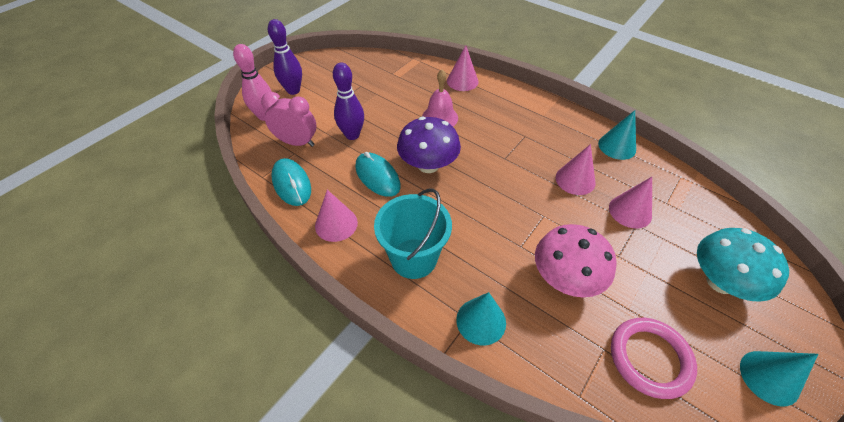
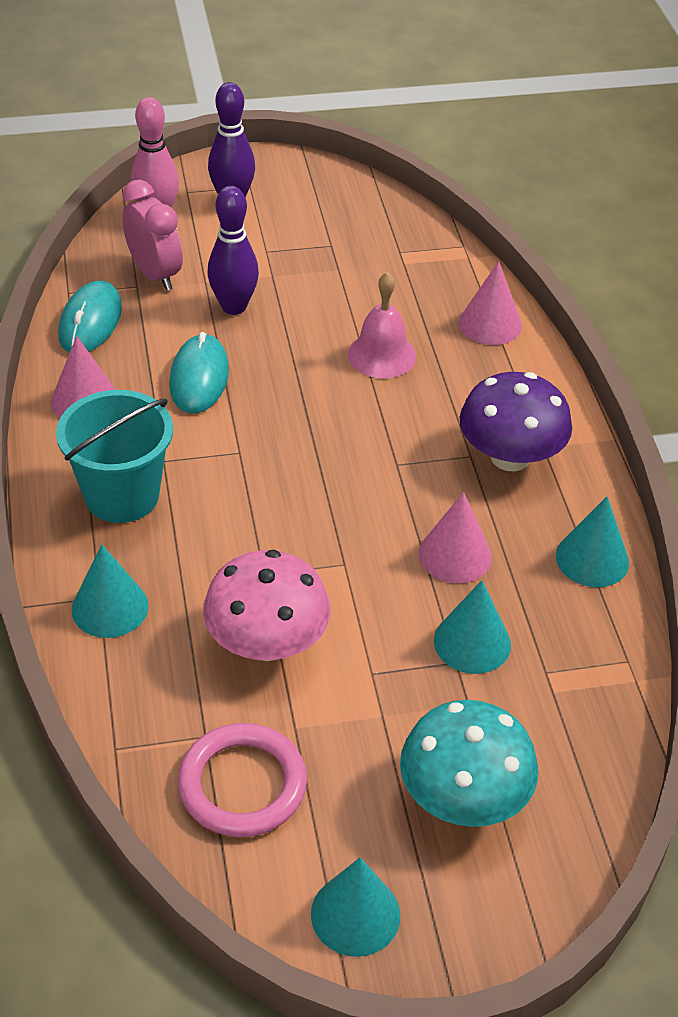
camera: 40 degrees right, 5 degrees down
(428, 165) = (281, 405): purple mushroom -> purple mushroom (510, 457)
(630, 211) = (472, 642): pink cone -> turquoise cone

